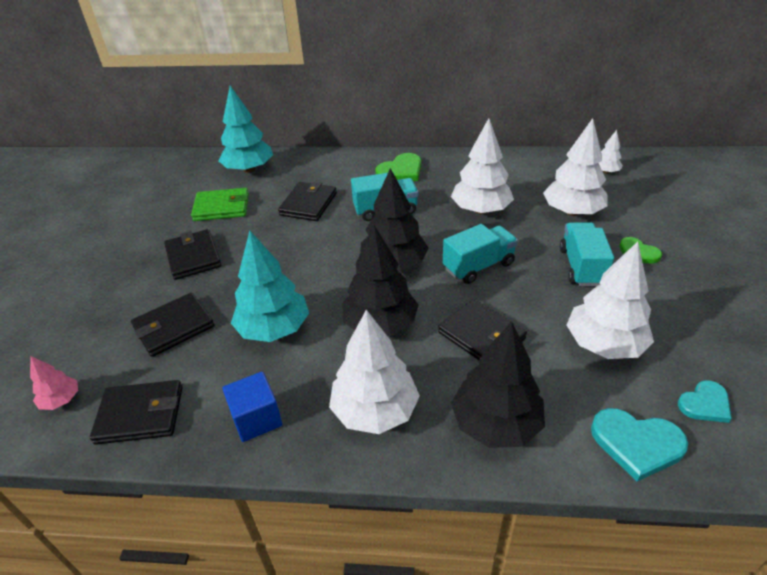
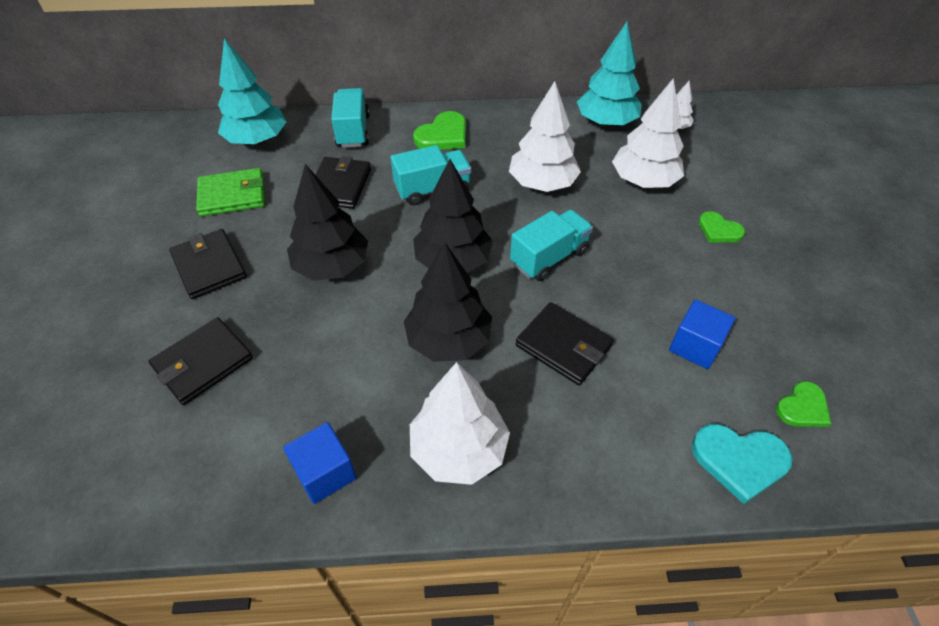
camera: 10 degrees left, 10 degrees up
(61, 400) = (81, 472): pink tree -> none
(140, 415) = (185, 482): black wallet -> none
(274, 329) = (325, 356): turquoise tree -> turquoise tree (606, 122)
(496, 424) = (592, 452): black tree -> black tree (332, 266)
(581, 267) = (661, 251): turquoise truck -> turquoise truck (353, 131)
(604, 344) = (695, 346): white tree -> blue cube
(705, 404) = (802, 408): turquoise heart -> green heart

